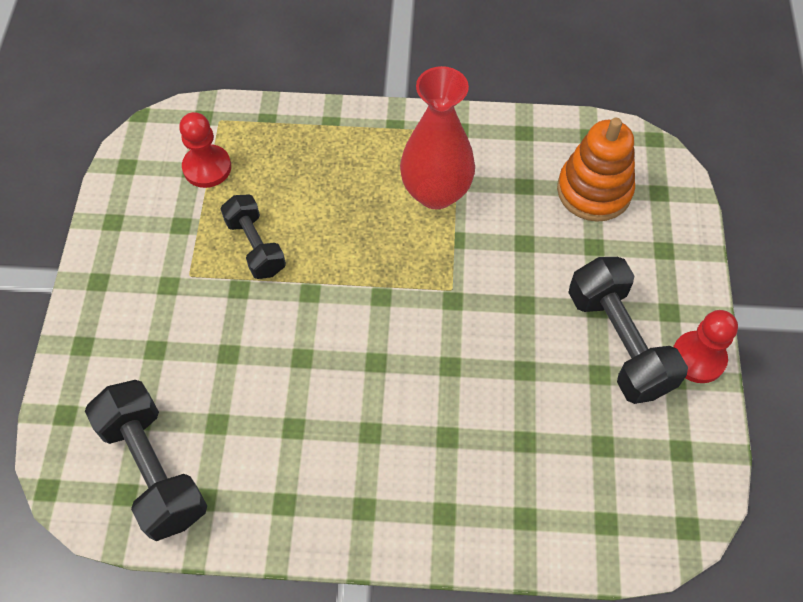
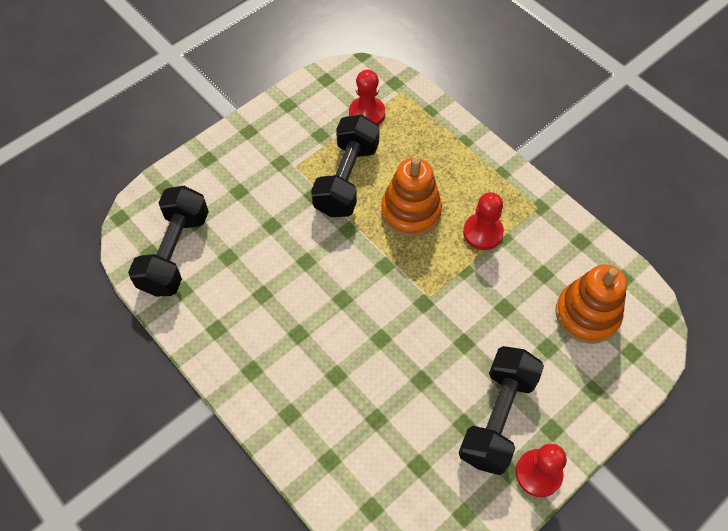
camera: 45 degrees right, 0 degrees up
(255, 246) = (346, 179): black dumbbell -> black dumbbell, size x1.56
(351, 227) = (411, 211): none -> orange stacking toy
(436, 192) = (482, 232): red vase -> red pawn

